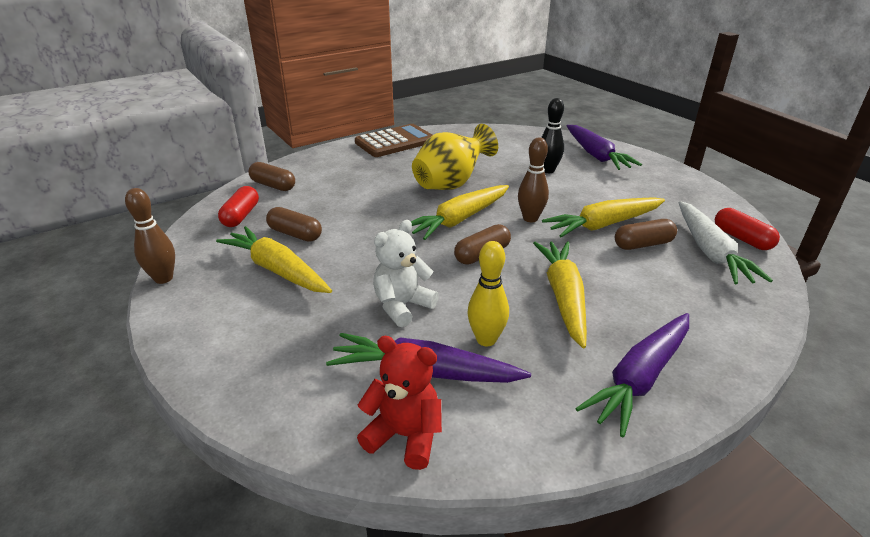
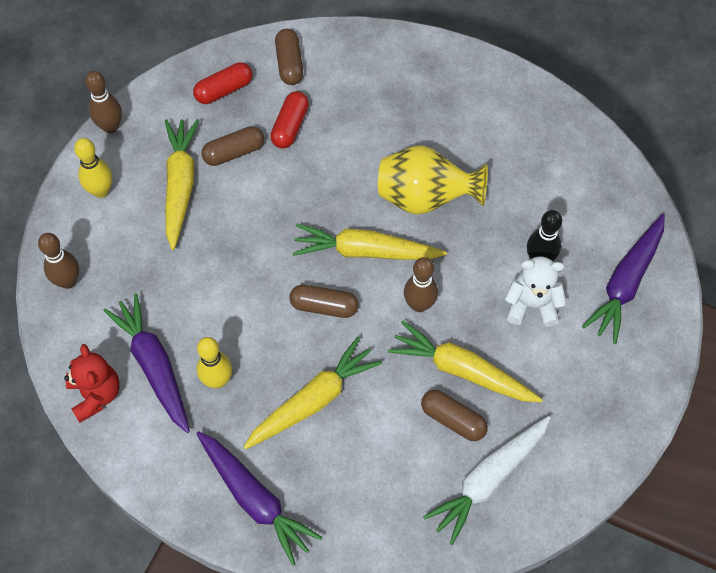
camera: 50 degrees right, 30 degrees up
(206, 313) = (101, 191): none -> yellow bowling pin
(253, 385) = (68, 281): none -> brown bowling pin
(295, 234) = (234, 152): brown capsule -> brown capsule turned 75 degrees clockwise
(395, 142) = (472, 79): brown calculator -> none
(402, 306) = (209, 301): white teddy bear -> white teddy bear (532, 305)
(640, 378) = (255, 499): purple carrot -> purple carrot turned 135 degrees counterclockwise
(742, 239) = (541, 498): red capsule -> red capsule (290, 126)

